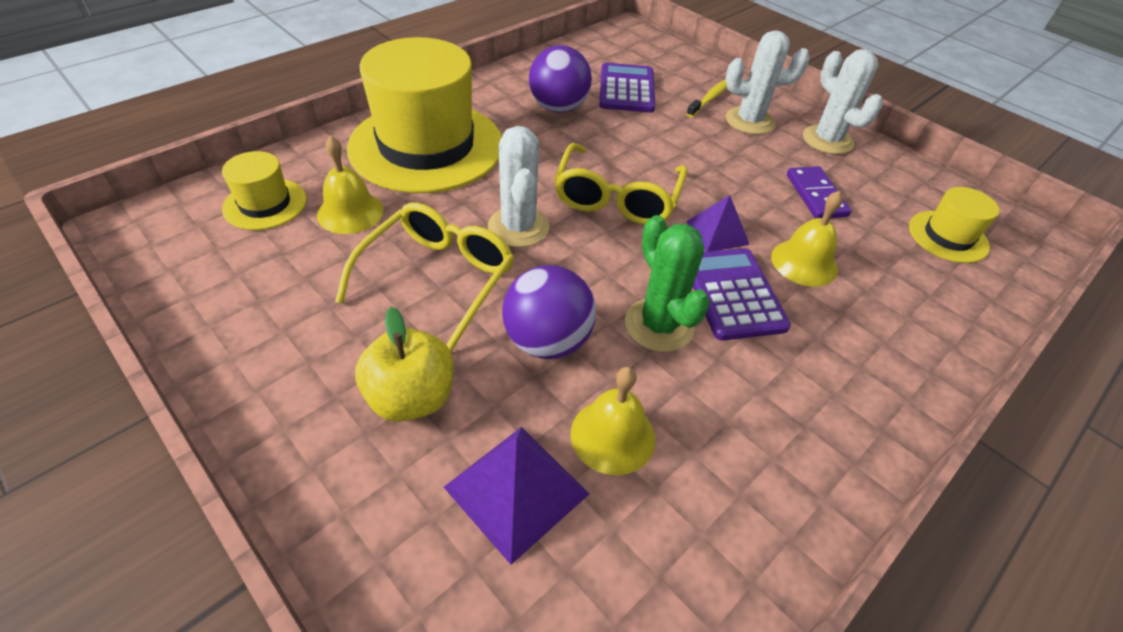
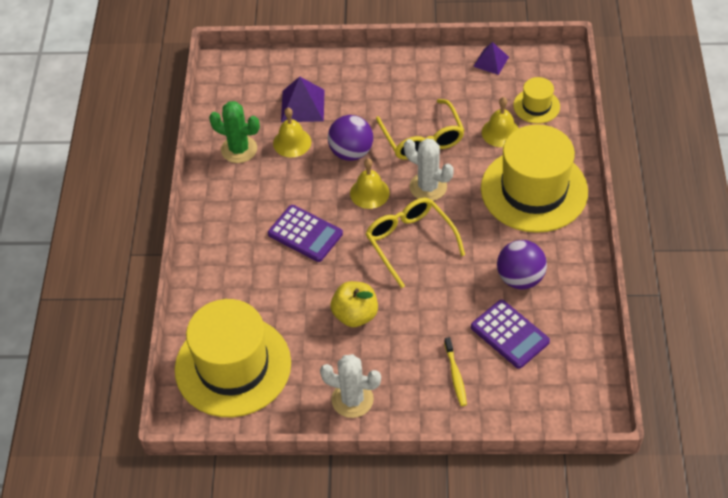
camera: 140 degrees right, 5 degrees up
(411, 397) = (368, 100): yellow apple -> yellow apple (355, 315)
(659, 325) = (319, 193): green cactus -> green cactus (239, 149)
(717, 232) = (343, 263): purple pyramid -> purple pyramid (491, 61)
(749, 121) = (411, 374): white cactus -> none
(804, 262) = (290, 280): yellow bell -> yellow bell (369, 193)
(816, 195) = (320, 337): purple domino -> none
(948, 236) = (233, 366): yellow hat -> yellow hat, size x2.18

